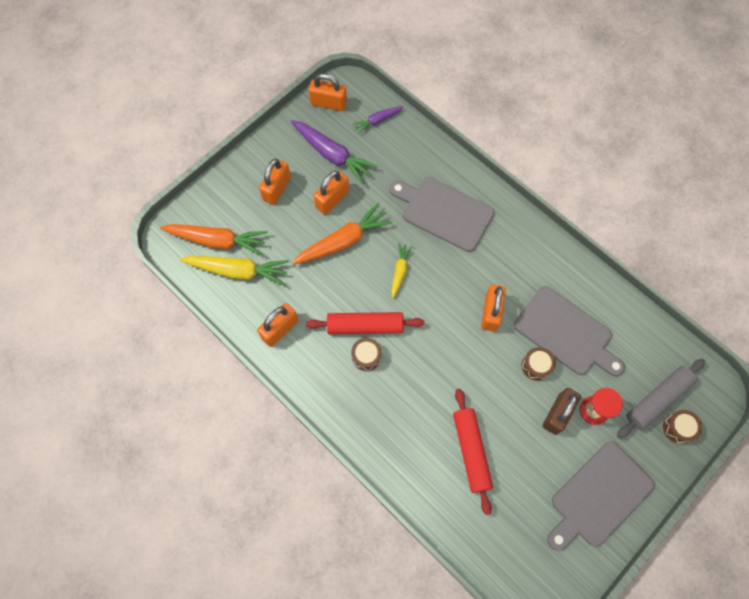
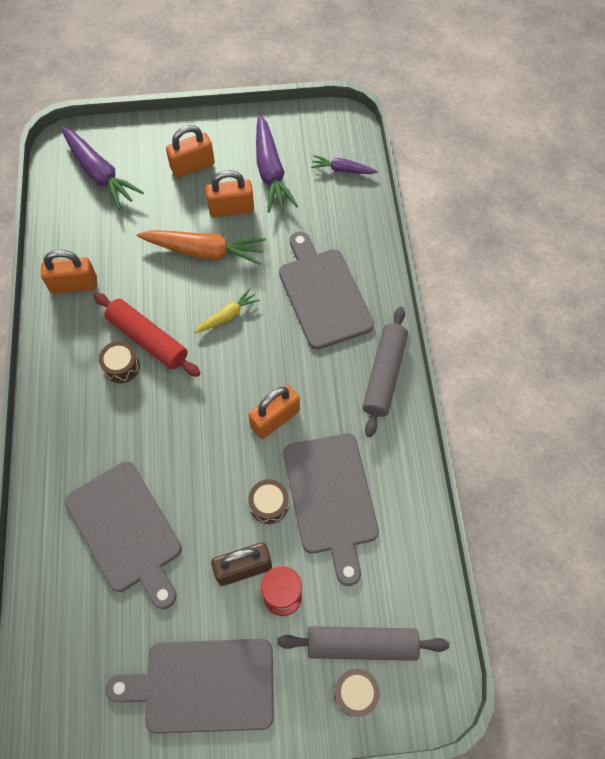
camera: 40 degrees right, 5 degrees down
(217, 241) = (100, 174): orange carrot -> purple carrot
(238, 271) = (90, 210): yellow carrot -> none
(328, 103) = (312, 125): orange padlock -> none
(471, 451) = (126, 530): red rolling pin -> grey cutting board
(526, 235) = (384, 375): none -> grey rolling pin

